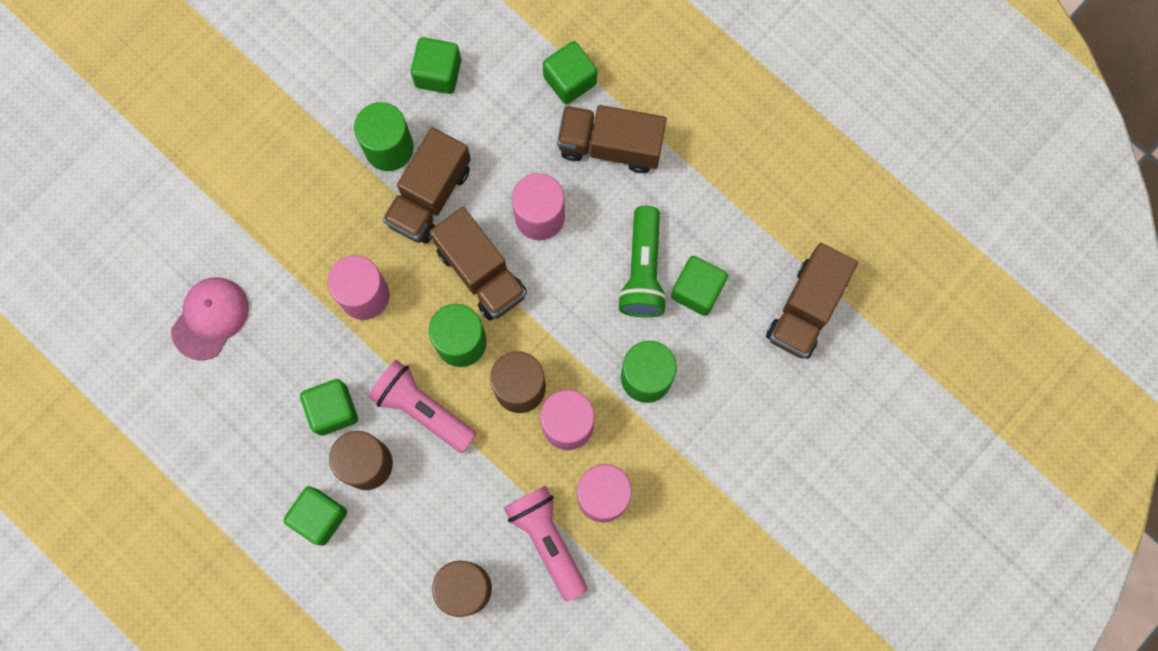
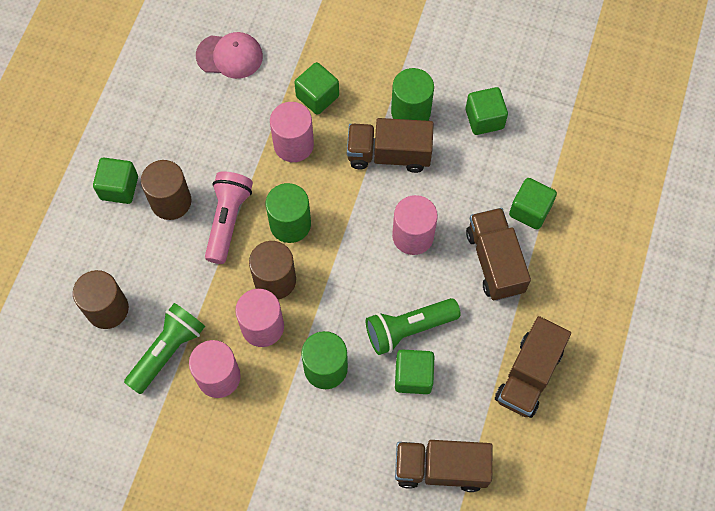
camera: 65 degrees right, 10 degrees down
(333, 410) = (200, 162): green cube -> green cube (317, 96)
(481, 272) = (349, 214): brown truck -> brown truck (528, 375)
(547, 540) = (167, 351): pink flashlight -> green flashlight

